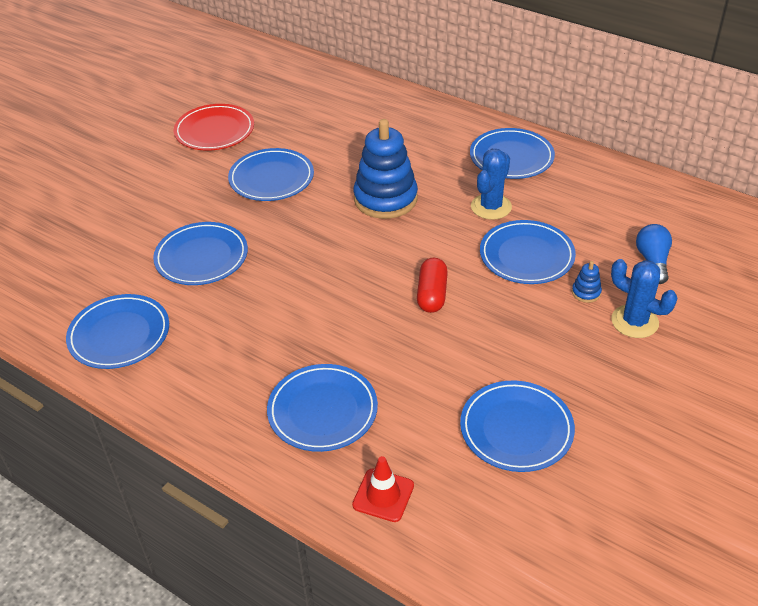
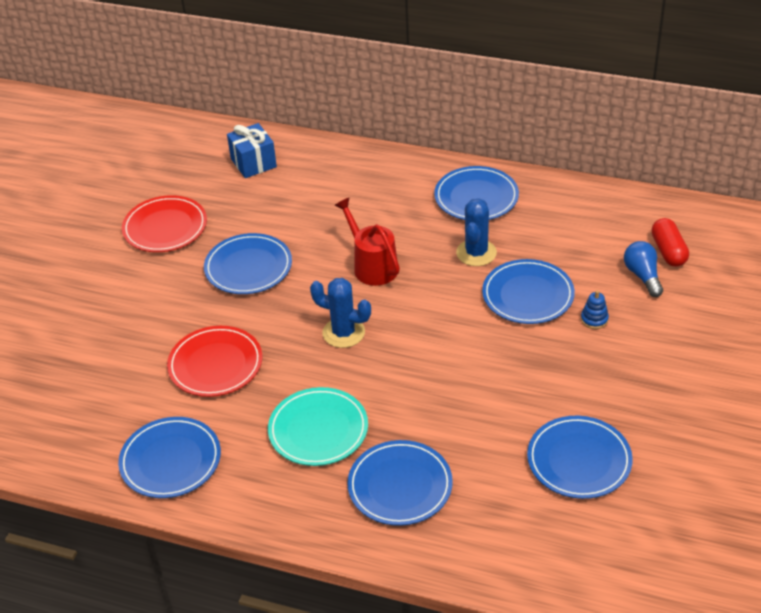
camera: 15 degrees left, 0 degrees up
(201, 257) = (215, 364): blue plate -> red plate
(268, 338) = (318, 430): none -> turquoise plate
(317, 91) = (253, 163): none -> blue gift
(383, 495) = (486, 547): red traffic cone -> none
(385, 199) = (372, 265): blue stacking toy -> red watering can
(432, 294) = (455, 352): red capsule -> red capsule (668, 251)
(634, 321) = (646, 337): blue cactus -> blue cactus (343, 333)

